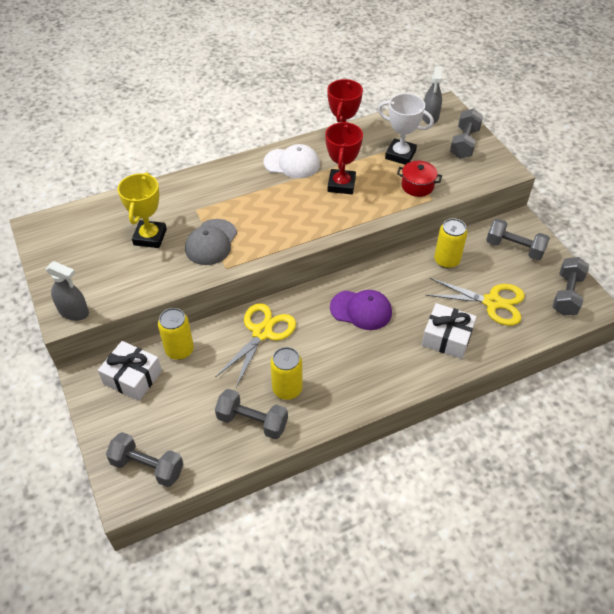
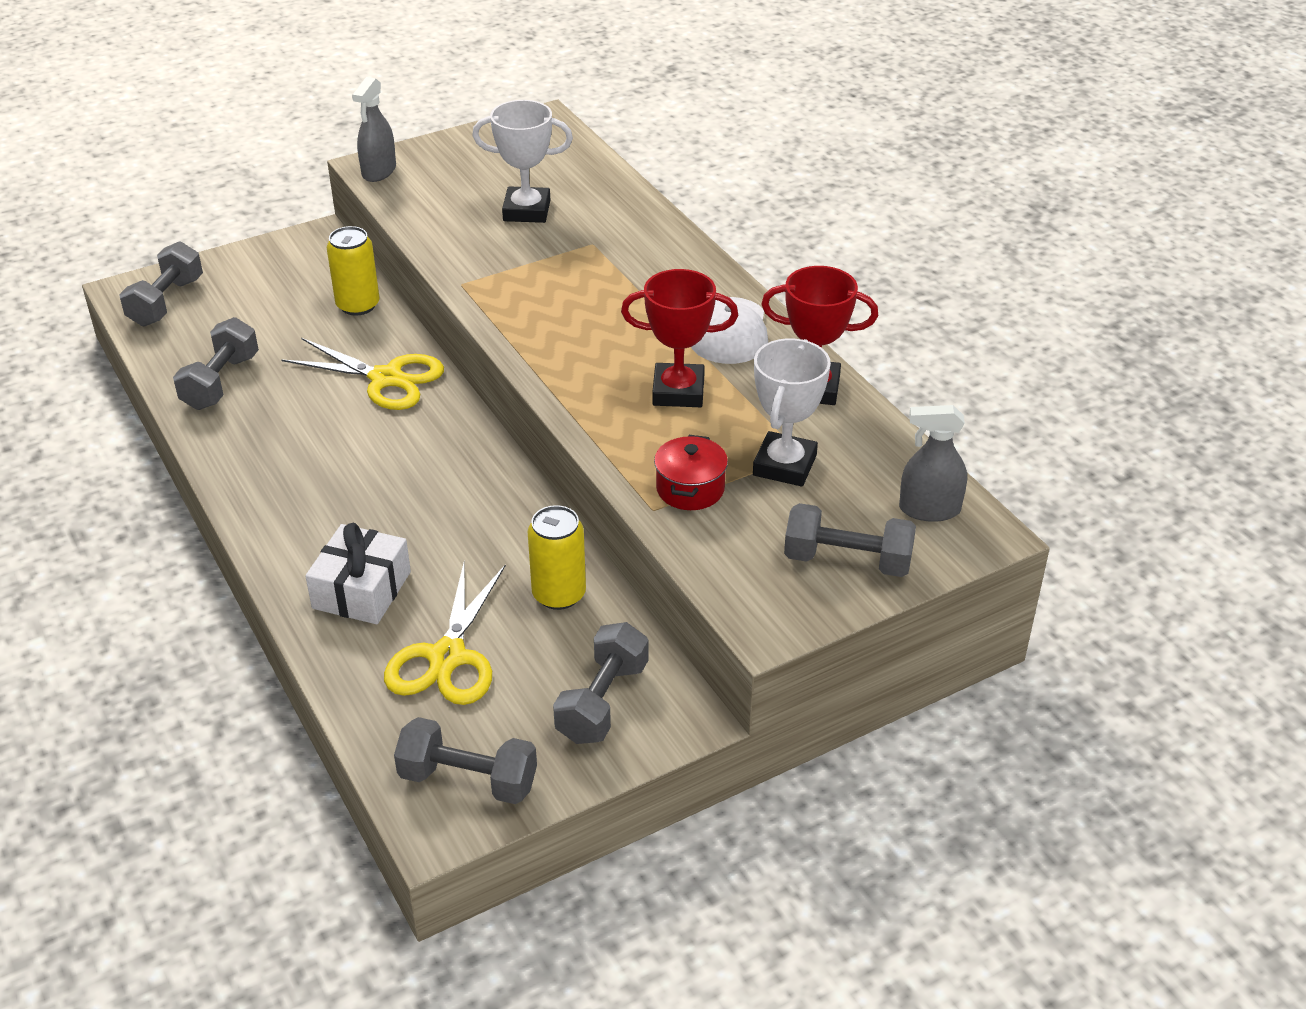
camera: 85 degrees right, 10 degrees down
(132, 377) = (312, 272): white gift -> none
(150, 237) = (526, 211): yellow trophy -> white trophy
(211, 242) = (518, 265): grey cap -> none
(287, 389) = (274, 411): yellow can -> none
(361, 310) = (431, 483): purple cap -> none

